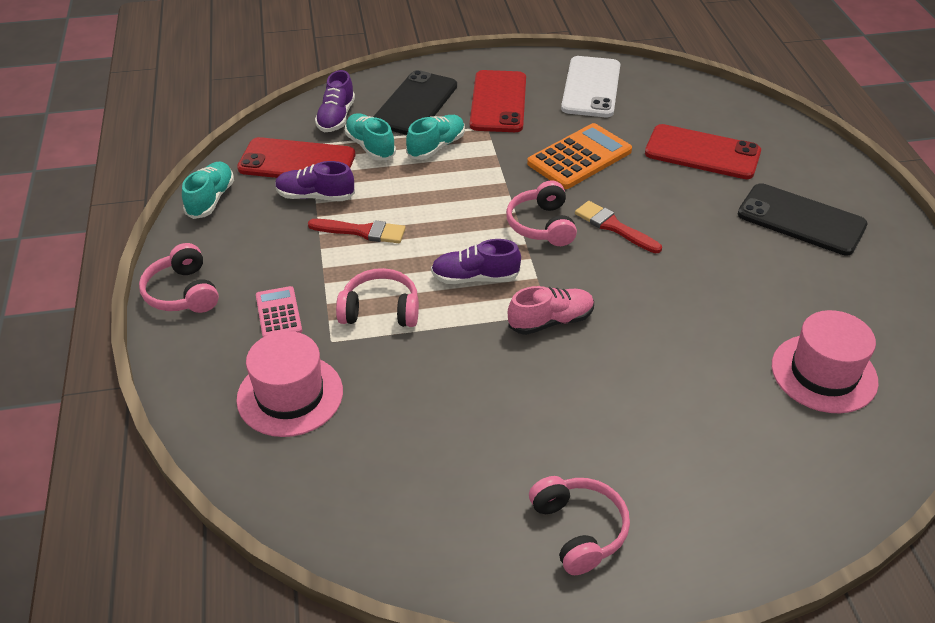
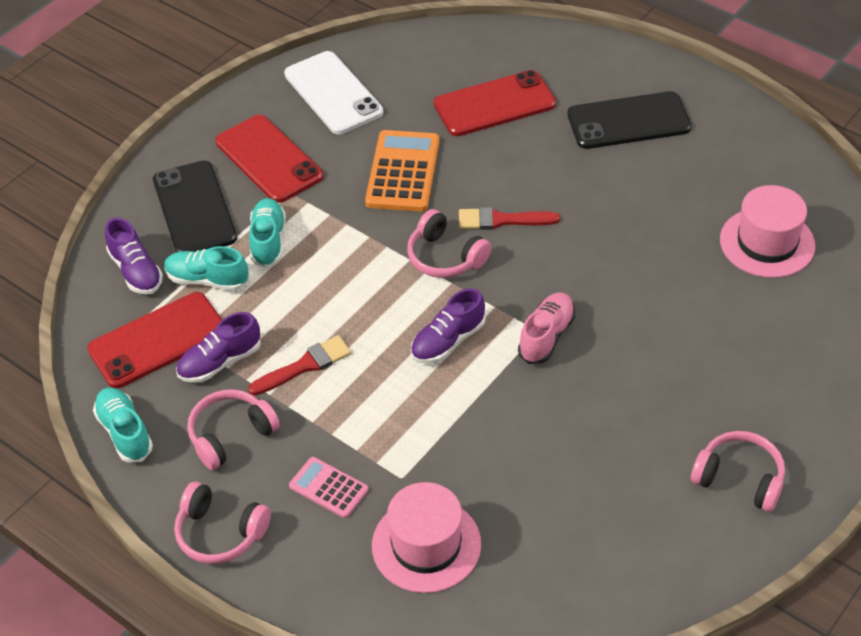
camera: 40 degrees left, 5 degrees up
(380, 310) = (408, 423): pink headphones -> pink headphones (231, 435)

